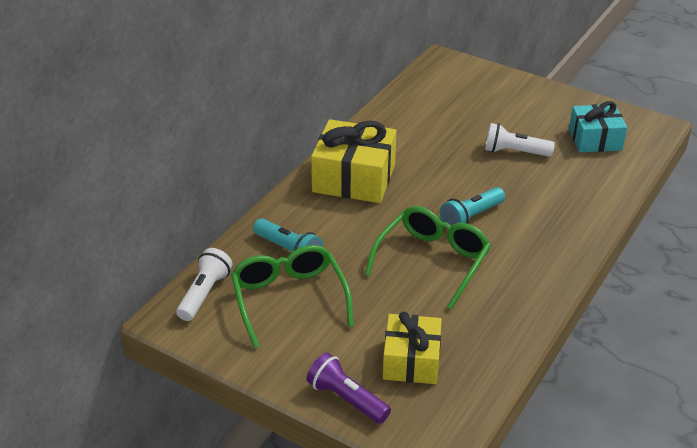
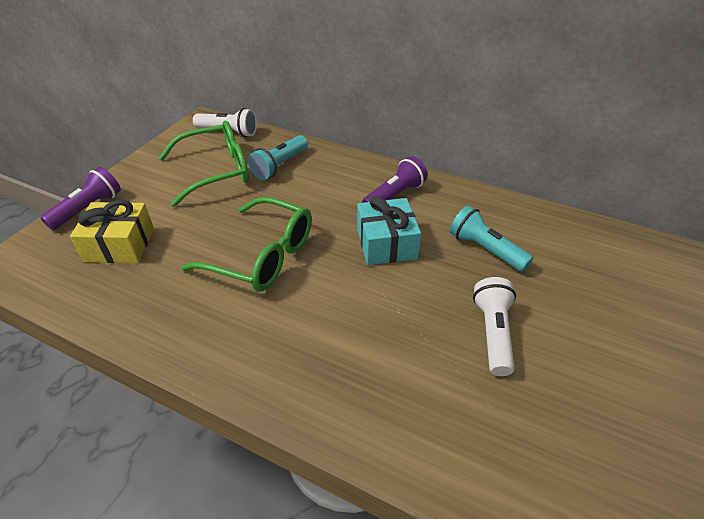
camera: 85 degrees right, 5 degrees up
(354, 178) = (394, 196): yellow gift -> purple flashlight
(471, 217) = (341, 287): turquoise flashlight -> turquoise flashlight (485, 249)
(595, 139) = (573, 446): turquoise gift -> turquoise gift (386, 243)

